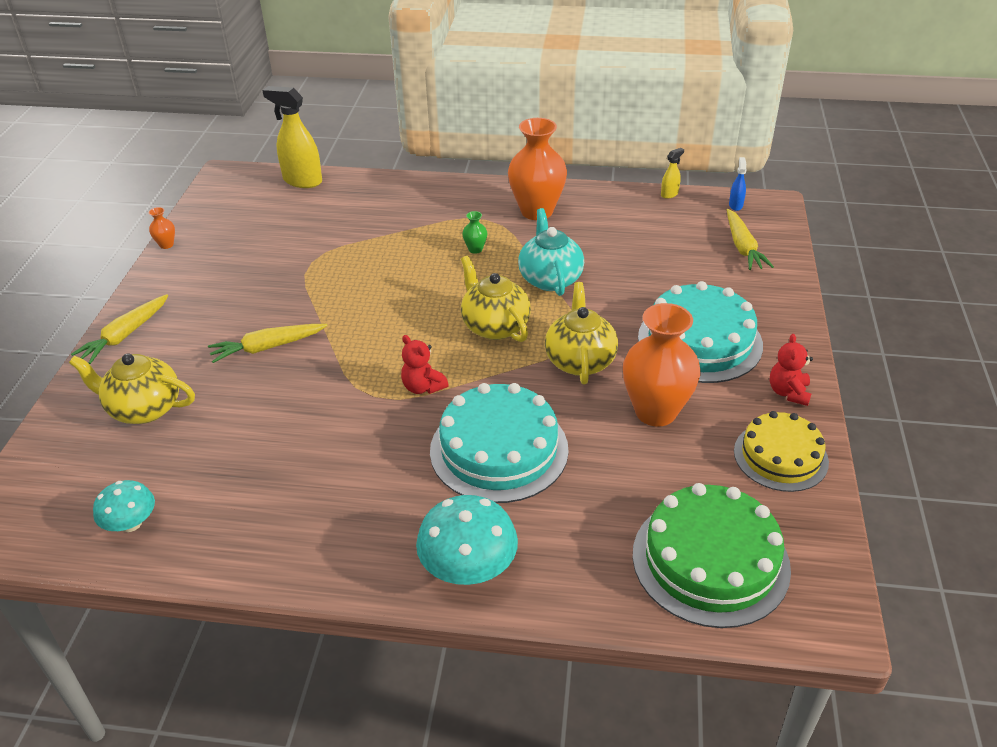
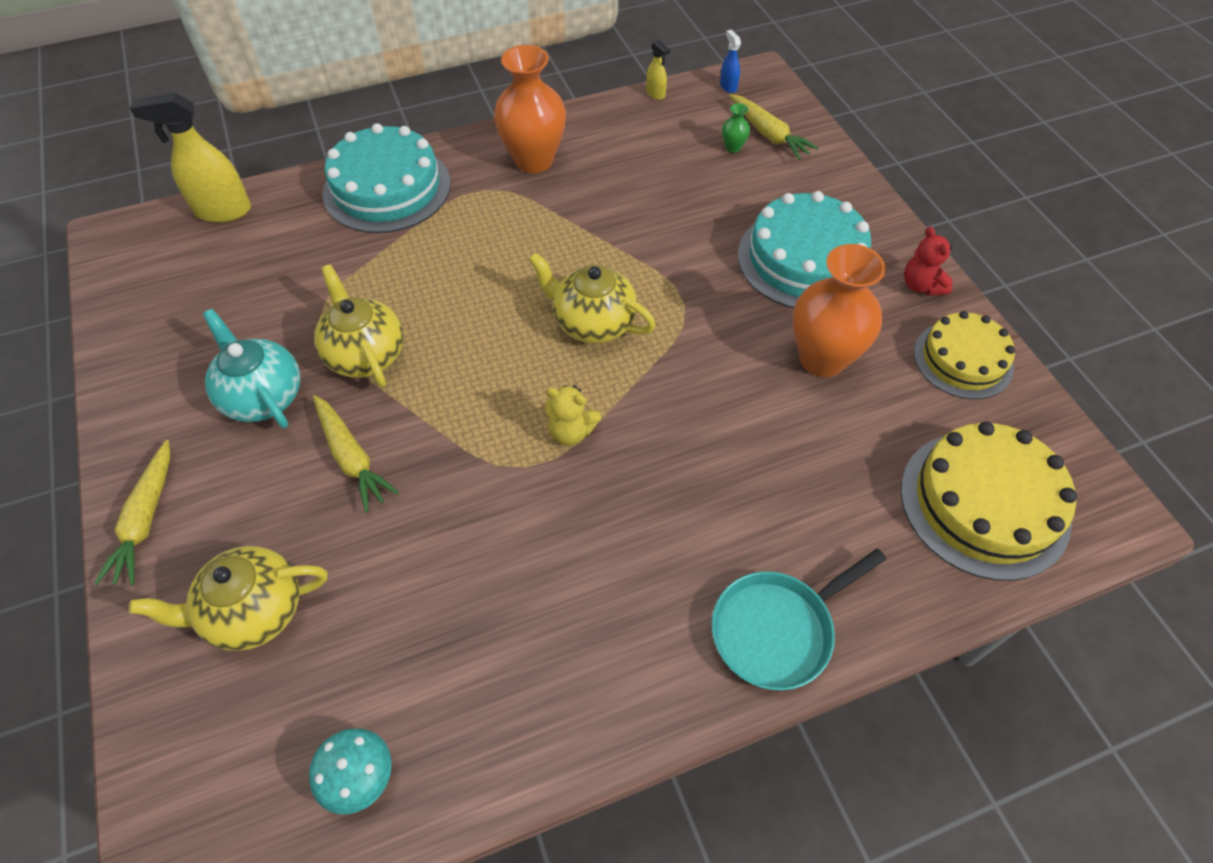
camera: 30 degrees left, 15 degrees up
(166, 245) = (103, 366): orange vase -> none
(268, 347) = (351, 457): yellow carrot -> yellow carrot turned 75 degrees counterclockwise
(423, 387) = (571, 431): red teddy bear -> yellow teddy bear
(468, 568) = (777, 629): turquoise mushroom -> turquoise pan
(475, 249) = (501, 232): green vase -> green vase (733, 147)
(499, 449) = (706, 473): turquoise cake -> turquoise cake (387, 188)
(550, 279) = (608, 240): turquoise teapot -> turquoise teapot (263, 396)
(580, 361) = (709, 329): yellow teapot -> yellow teapot (365, 354)
(669, 194) = (655, 94): yellow spray bottle -> yellow spray bottle turned 120 degrees clockwise
(710, 560) = (984, 503): green cake -> yellow cake

